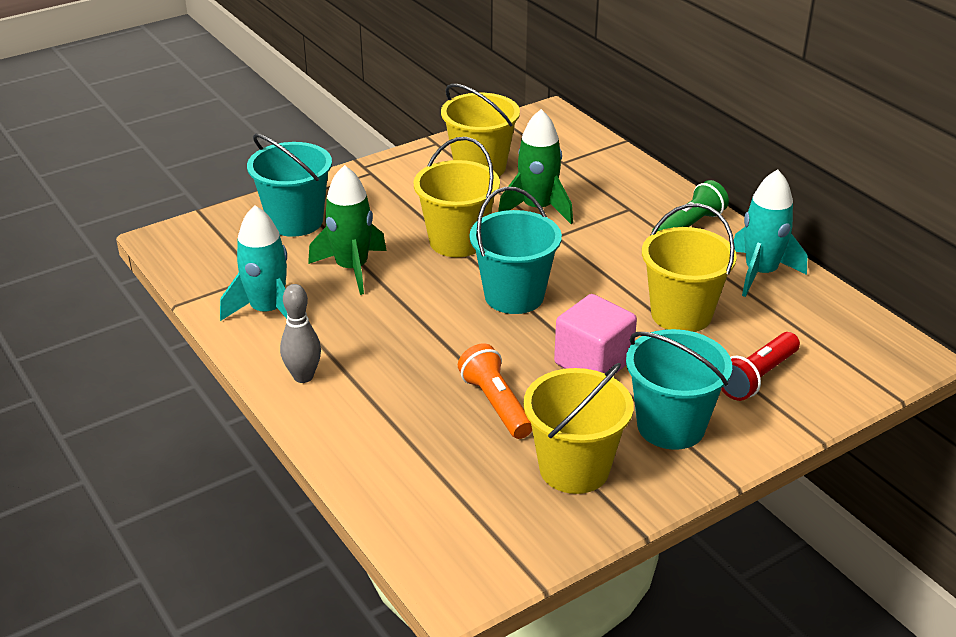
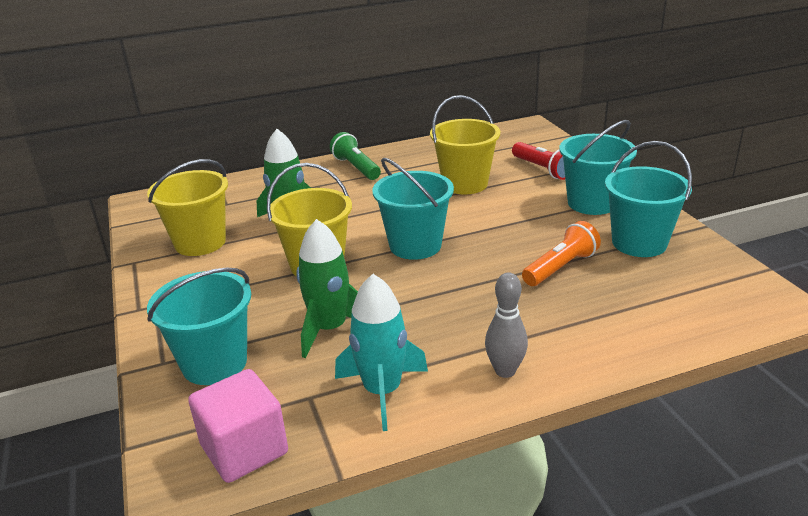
camera: 75 degrees left, 5 degrees down
(496, 404) = (560, 267): orange flashlight -> orange flashlight turned 150 degrees clockwise
(574, 468) = (639, 243): yellow bucket -> turquoise bucket
(593, 362) = (514, 222): pink cube -> pink cube (244, 449)
(760, 273) = (426, 153): turquoise rocket -> none

